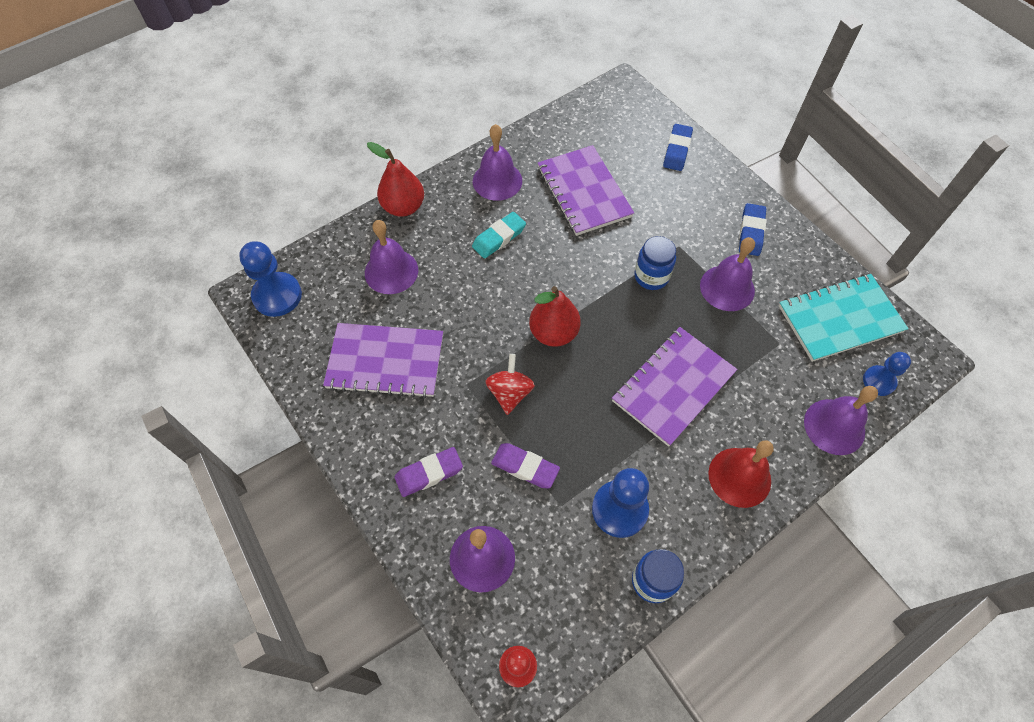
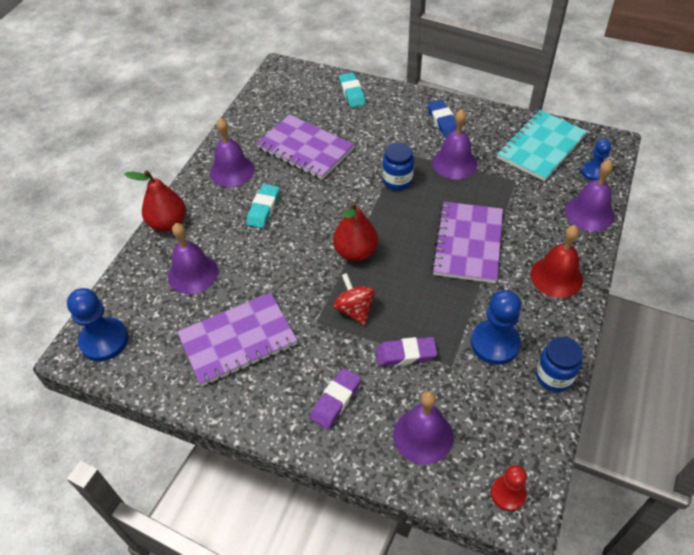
camera: 30 degrees left, 10 degrees down
(677, 150) = (352, 93): blue eraser -> turquoise eraser

